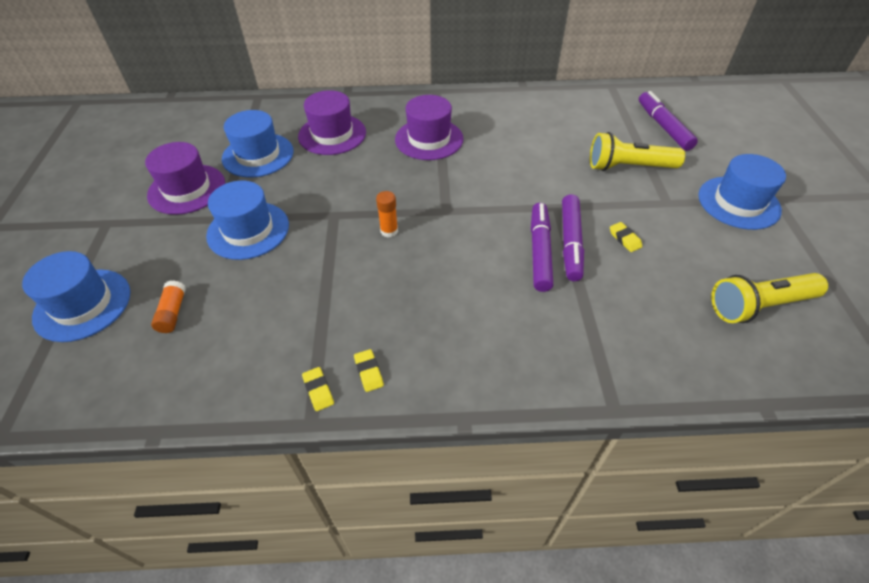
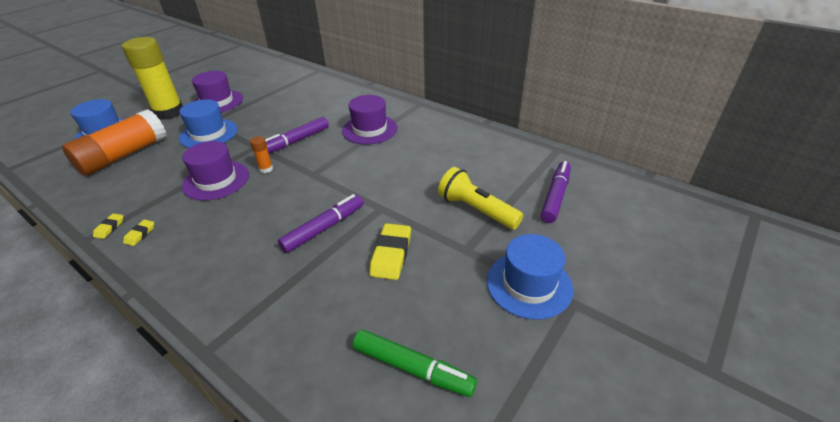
camera: 40 degrees right, 10 degrees down
(137, 233) = (169, 112): none -> yellow glue stick
(173, 312) = (124, 155): orange glue stick -> orange glue stick, size x2.50
(258, 155) = (271, 99): blue hat -> none
(332, 134) = (322, 104): purple hat -> purple hat (216, 180)
(570, 242) = (351, 235): purple marker -> purple marker (296, 141)
(624, 239) = (391, 254): yellow eraser -> yellow eraser, size x1.95
(759, 306) = (412, 368): yellow flashlight -> green marker

